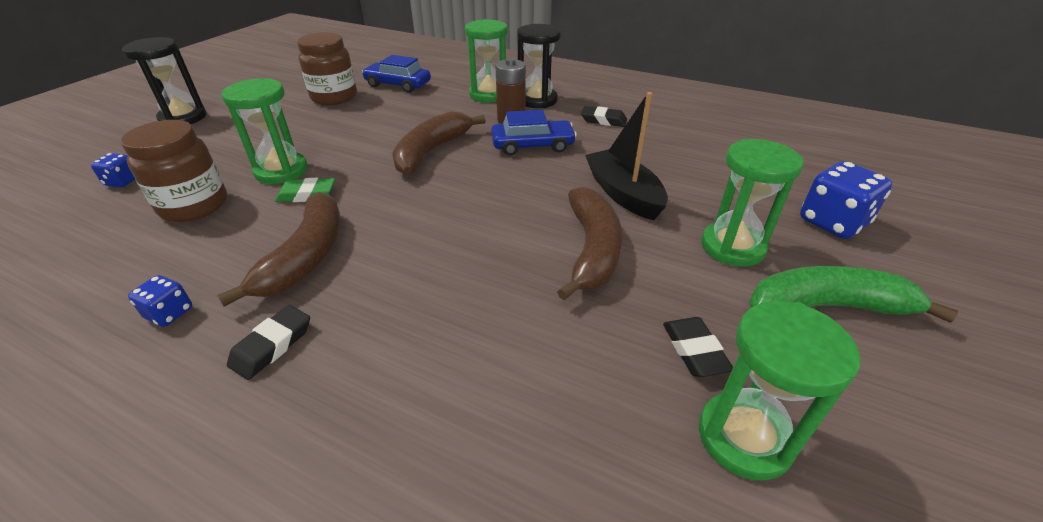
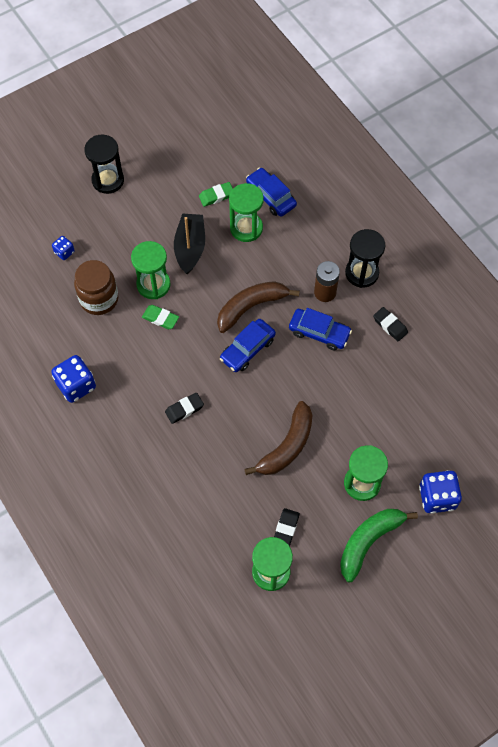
camera: 30 degrees right, 25 degrees up
(169, 313) = (76, 385): blue dice -> blue dice, size x1.86
(272, 345) = (114, 429): black eraser -> black eraser (184, 409)
(306, 256) = (144, 375): brown banana -> none
(334, 97) = (216, 196): brown jar -> green eraser
(454, 183) = (247, 349): none -> blue car
(489, 95) = (331, 247): green hourglass -> green hourglass (246, 228)
(623, 194) = (339, 411): black boat -> black boat (190, 248)
(826, 307) = (369, 541): green banana -> green banana turned 75 degrees counterclockwise

